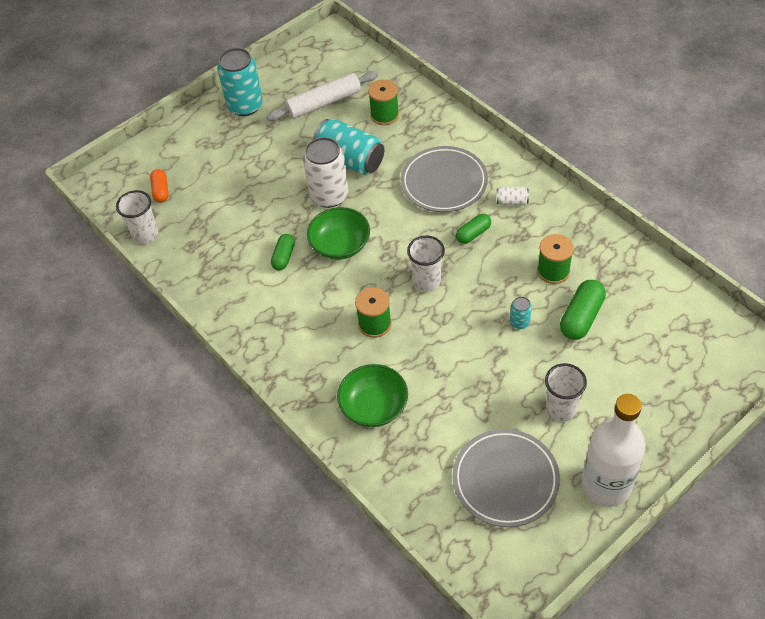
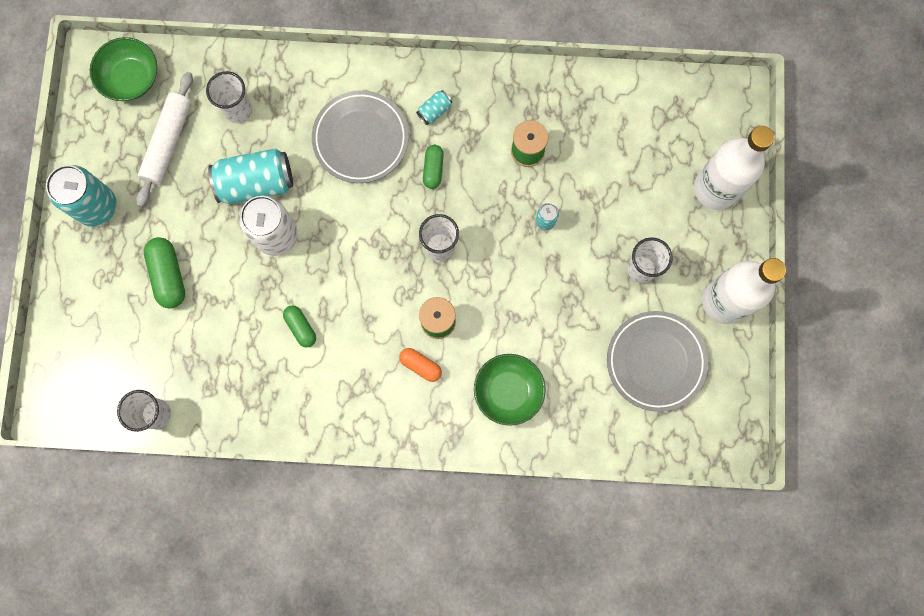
camera: 50 degrees left, 25 degrees up
(161, 191) = (119, 360): orange capsule -> orange capsule (420, 365)
(340, 245) = (336, 275): green bowl -> green bowl (131, 78)
(384, 115) = (238, 110): green spool -> white cup
(512, 202) = (434, 111): white can -> turquoise can
(581, 317) = (585, 175): green capsule -> green capsule (169, 275)
(679, 403) = (715, 189): none -> white bottle

